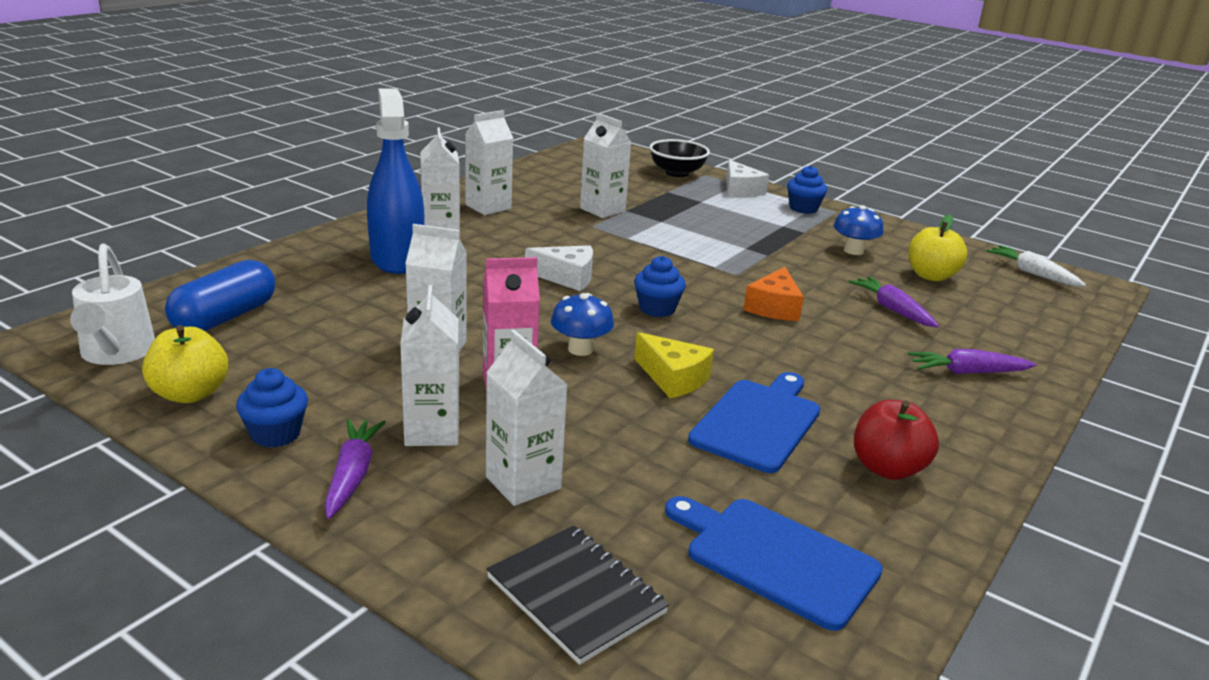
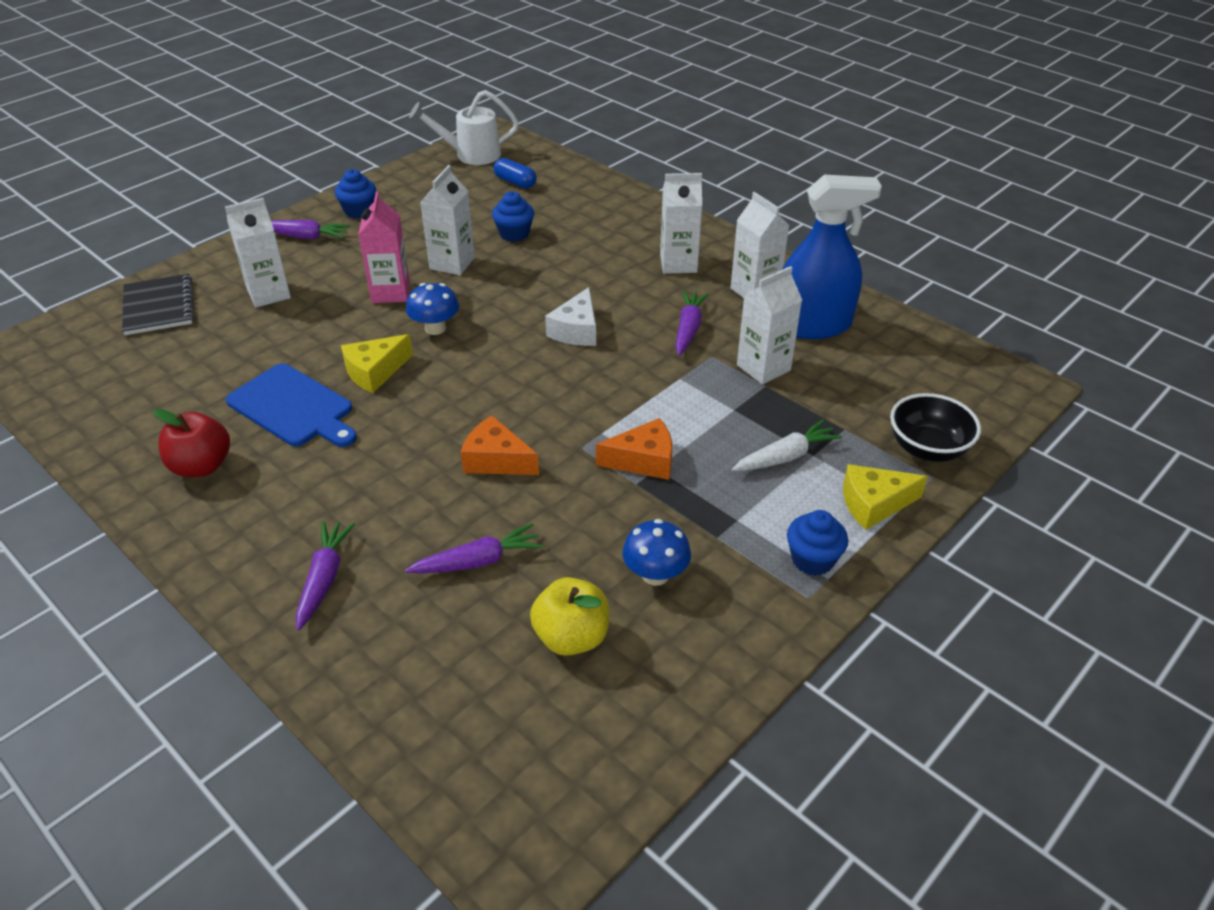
camera: 100 degrees right, 15 degrees up
(190, 394) = (414, 181): yellow apple -> none
(225, 317) = (515, 182): blue capsule -> blue capsule, size x0.60
(397, 258) = (618, 243): blue spray bottle -> blue spray bottle (812, 325)
(432, 431) = (340, 262): white carton -> none
(553, 232) = (688, 329): none -> purple carrot
(576, 595) = (158, 307): black notebook -> black notebook turned 75 degrees counterclockwise
(657, 309) = (503, 378): blue cupcake -> blue cupcake (514, 234)
(739, 252) = (643, 461): none -> orange cheese
(740, 190) = (874, 504): white cheese -> yellow cheese
(775, 558) = (141, 385): blue cutting board -> none
(1032, 273) = (577, 782): white carrot -> white carrot (786, 456)

